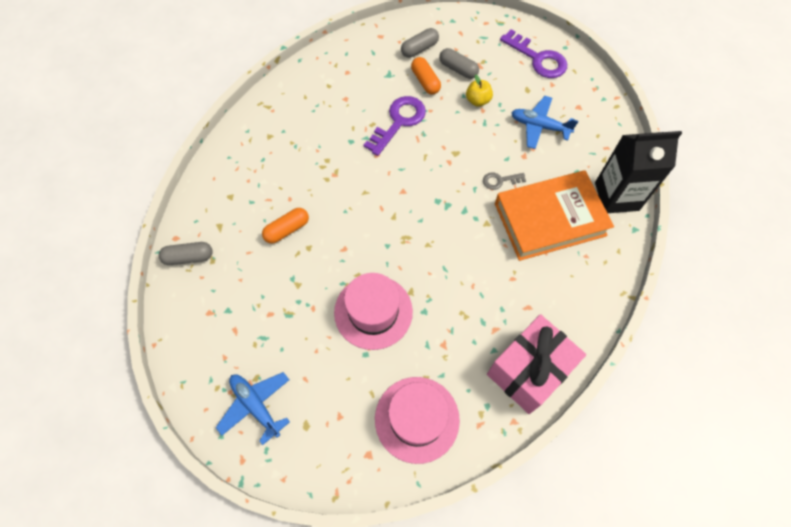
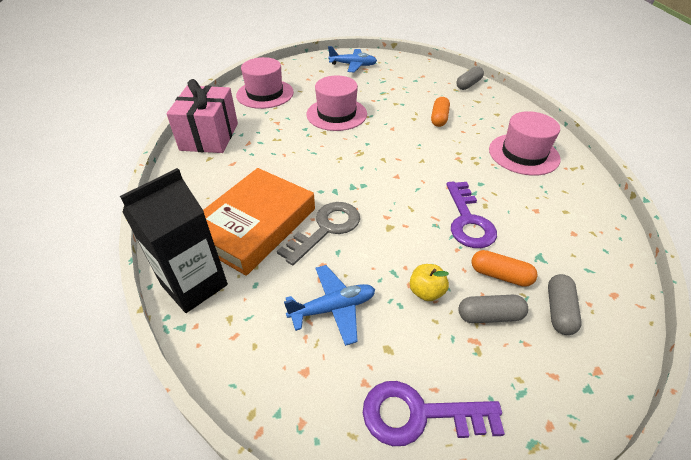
camera: 140 degrees right, 20 degrees down
(281, 141) = (523, 154): none -> pink hat
(500, 180) = (326, 229): grey key -> grey key, size x1.92

